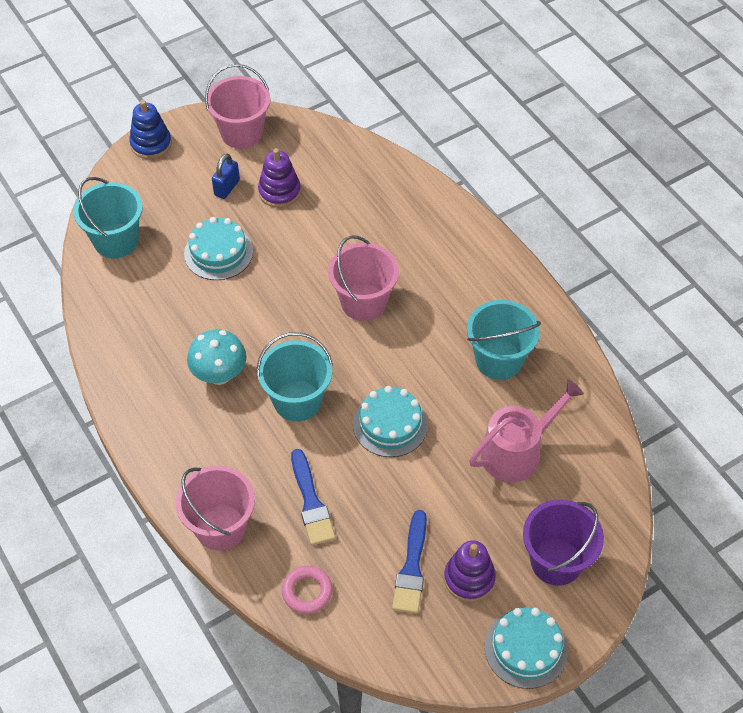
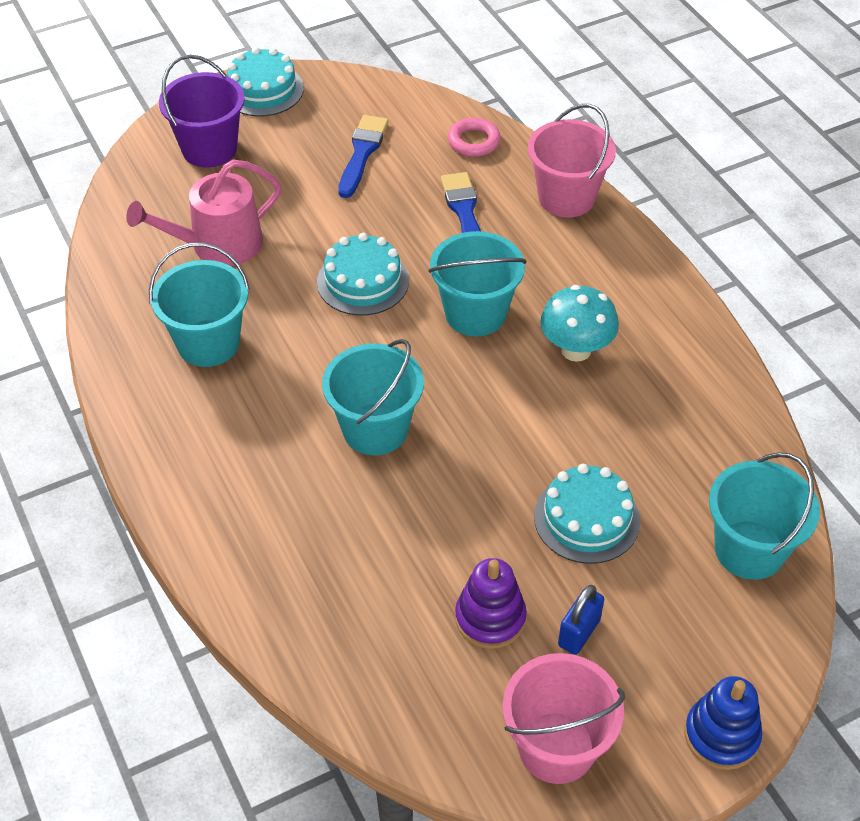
camera: 175 degrees left, 5 degrees down
(363, 302) = (375, 429): pink bucket -> turquoise bucket
(469, 578) = (304, 141): purple stacking toy -> none

